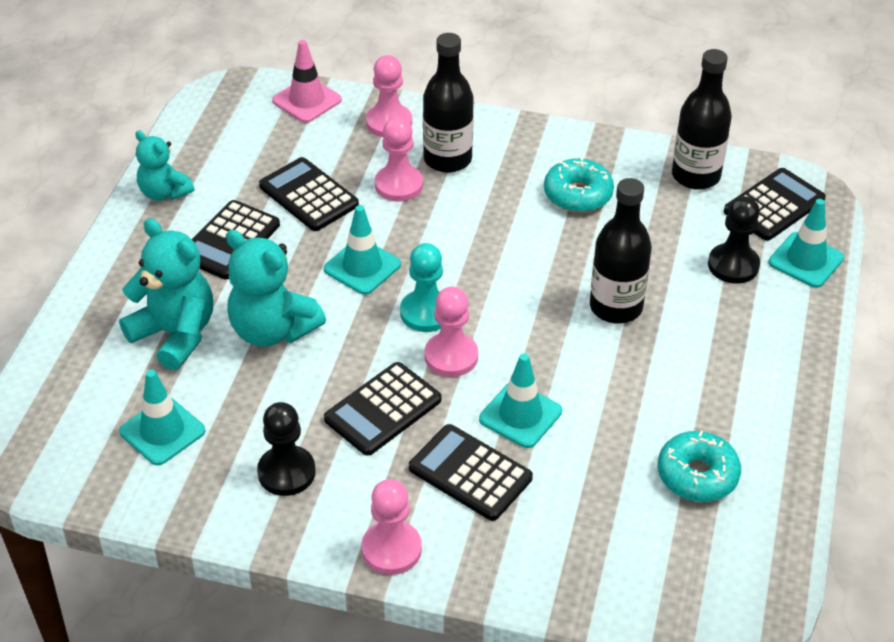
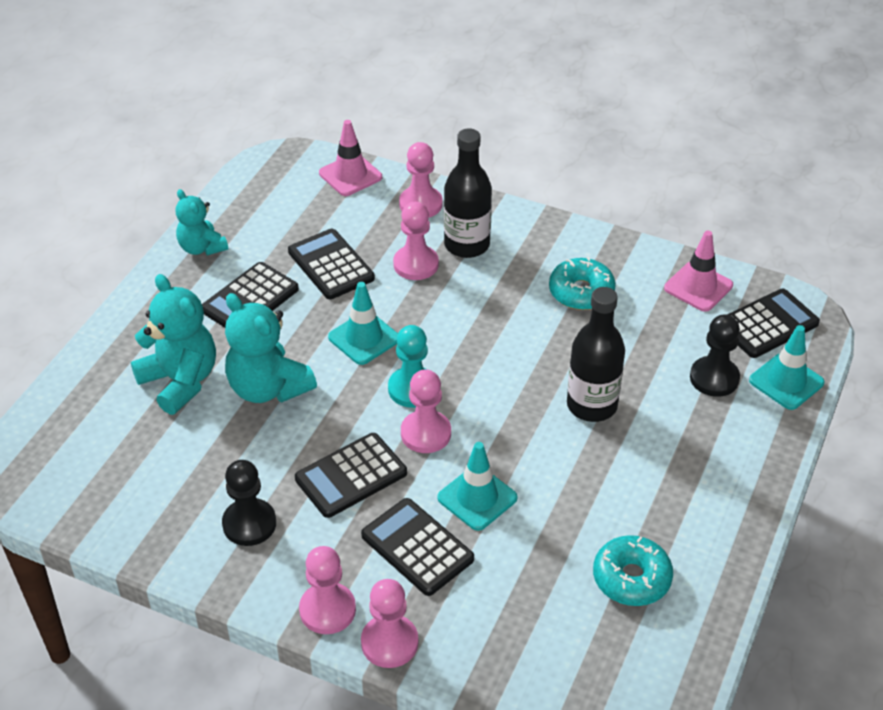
camera: 10 degrees right, 0 degrees up
(162, 431) = (147, 470): turquoise traffic cone -> none
(464, 573) = (389, 643): none -> pink pawn
(695, 176) = (698, 287): black bottle -> pink traffic cone

